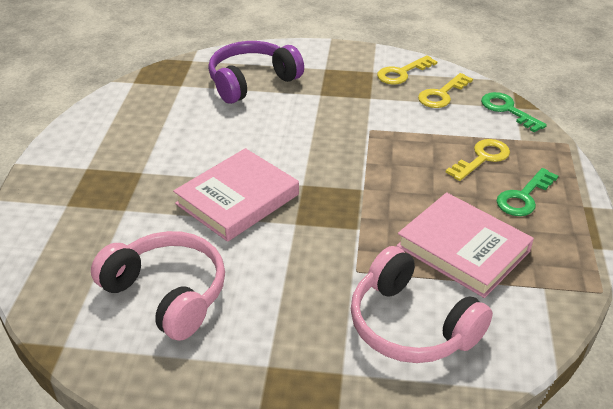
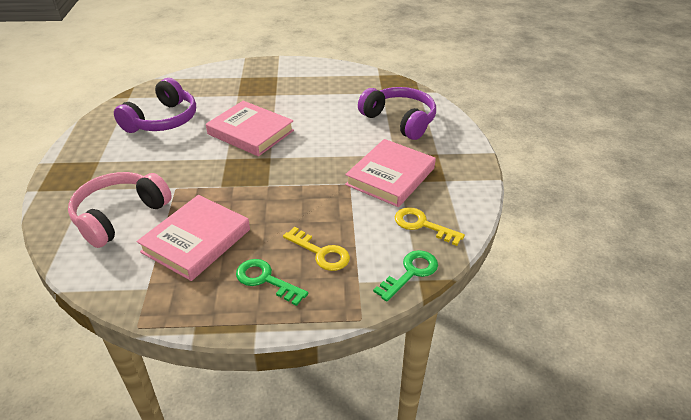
camera: 80 degrees right, 0 degrees up
(167, 294) = (162, 120): pink headphones -> purple headphones
(361, 102) = (390, 176): none -> pink book
(402, 73) = (450, 198): yellow key -> none

